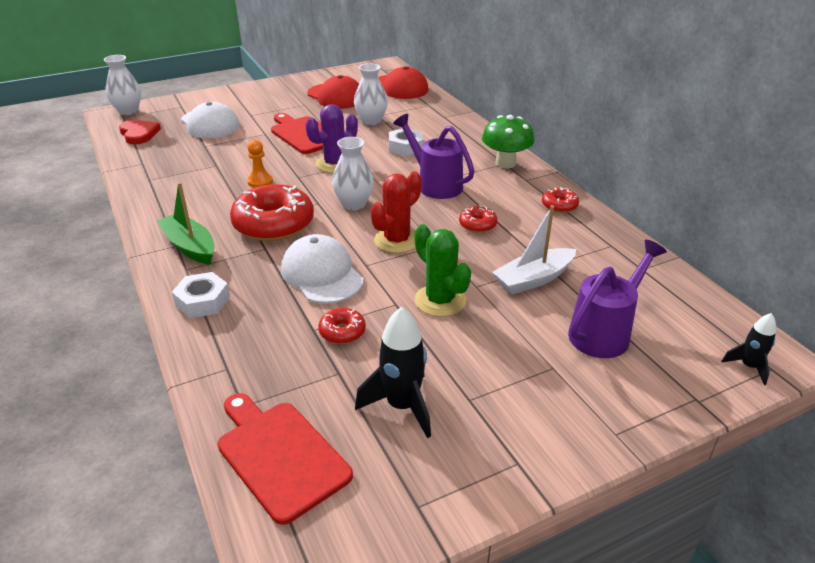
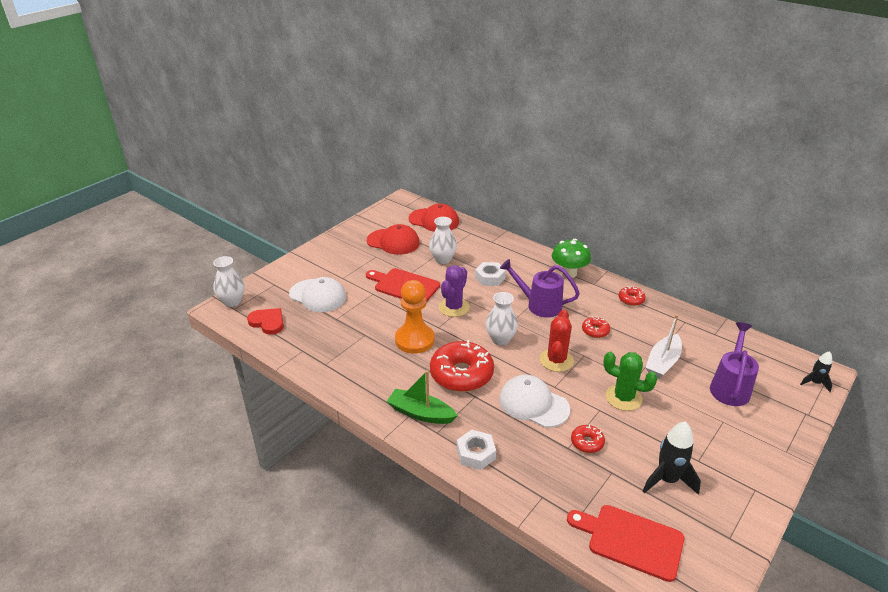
camera: 25 degrees left, 0 degrees up
(260, 182) = (414, 340): orange pawn -> orange pawn, size x1.96

